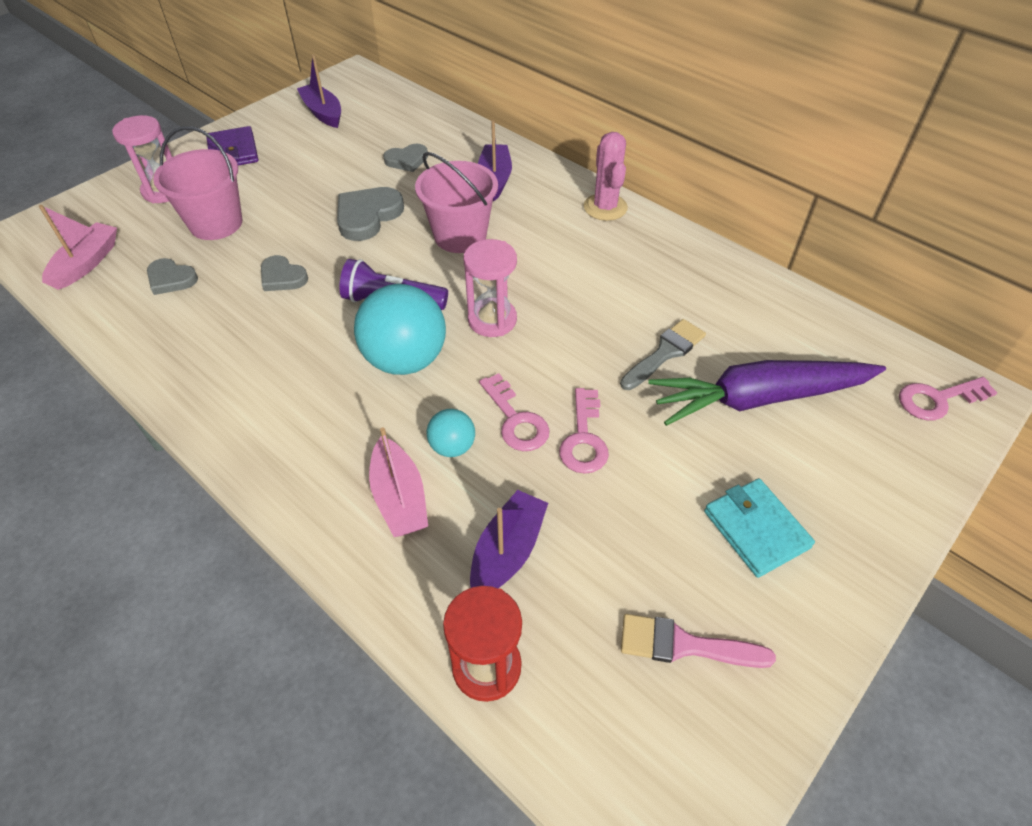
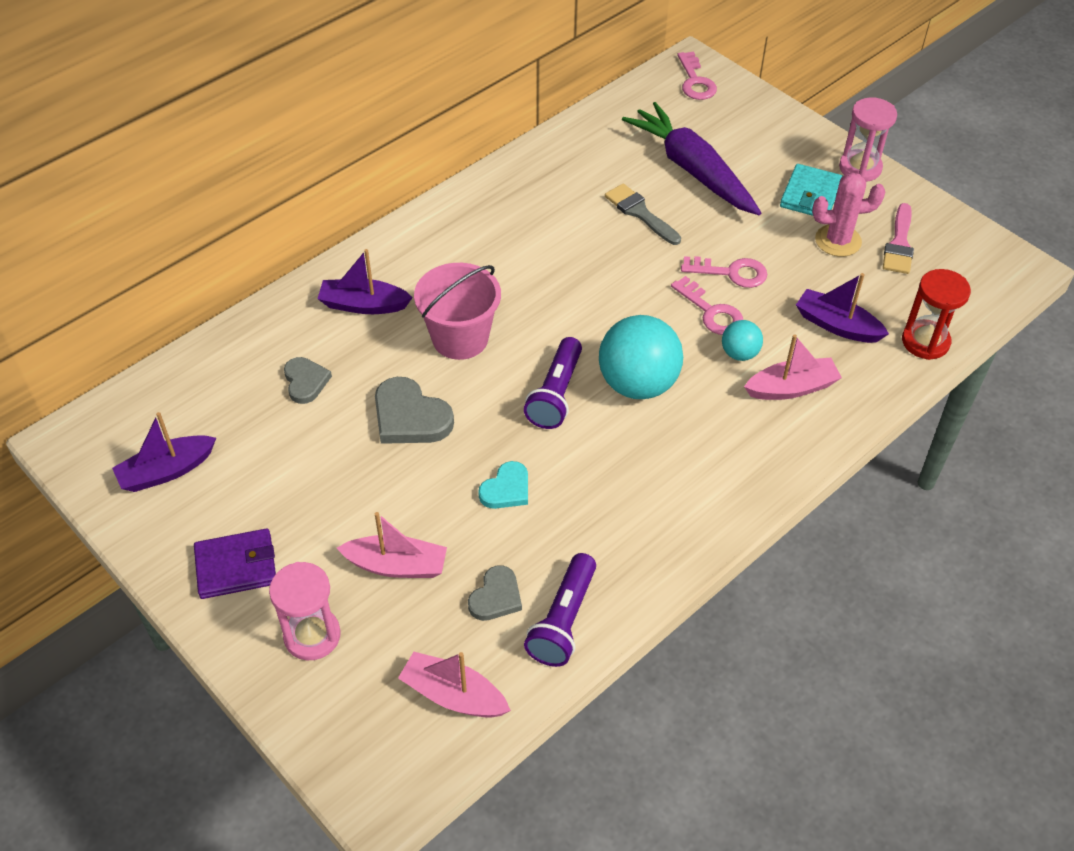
camera: 85 degrees left, 0 degrees up
(135, 320) = (563, 620): none -> purple flashlight
(216, 223) = (396, 565): pink bucket -> pink boat
(282, 277) = (506, 489): grey heart -> turquoise heart
(492, 320) = (590, 320): pink hourglass -> pink hourglass (860, 168)
(516, 420) = (711, 312): pink key -> pink key turned 75 degrees clockwise
(605, 207) = (433, 224): pink cactus -> pink cactus (838, 241)
(756, 529) = (810, 195): turquoise wallet -> turquoise wallet turned 45 degrees counterclockwise
(758, 398) = (692, 169): purple carrot -> purple carrot turned 150 degrees clockwise

